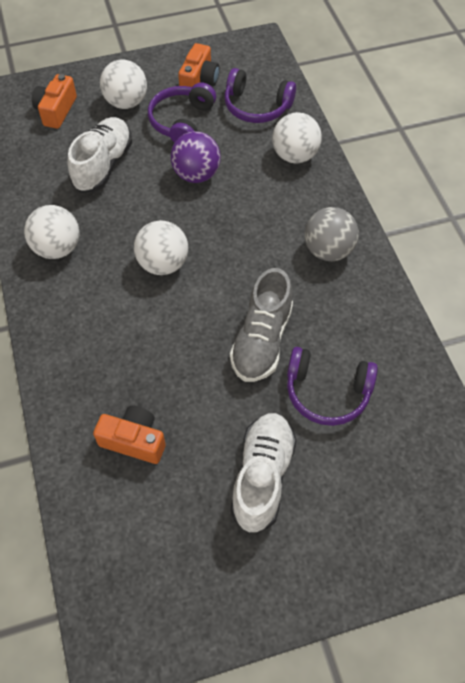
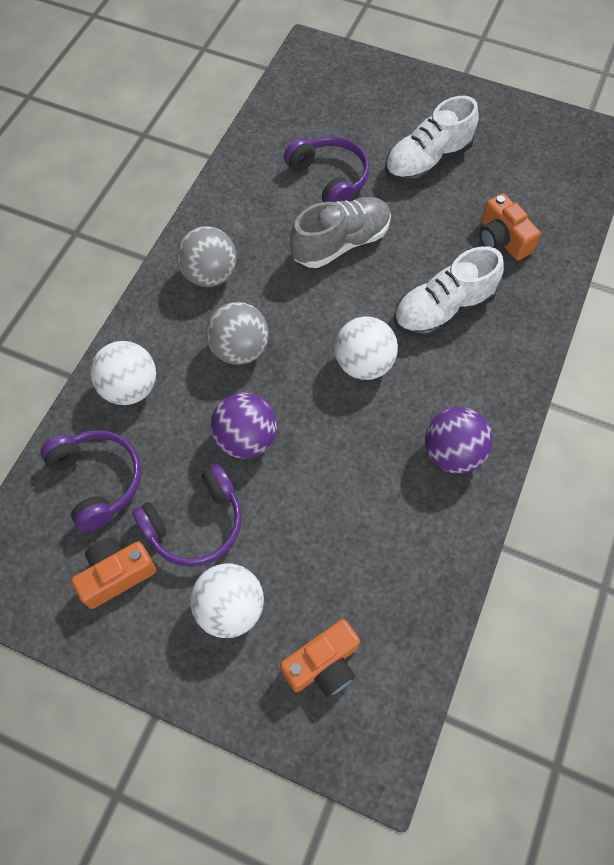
camera: 140 degrees left, 5 degrees up
(57, 248) = (453, 453): white ball -> purple ball
(103, 165) = (331, 527): white shoe -> white shoe (443, 310)
(254, 218) = (239, 349): none -> grey ball

